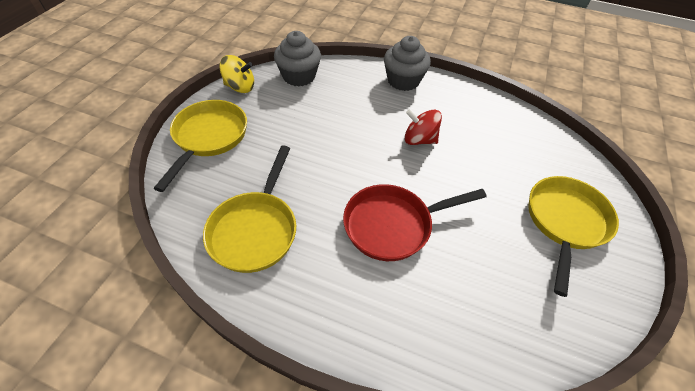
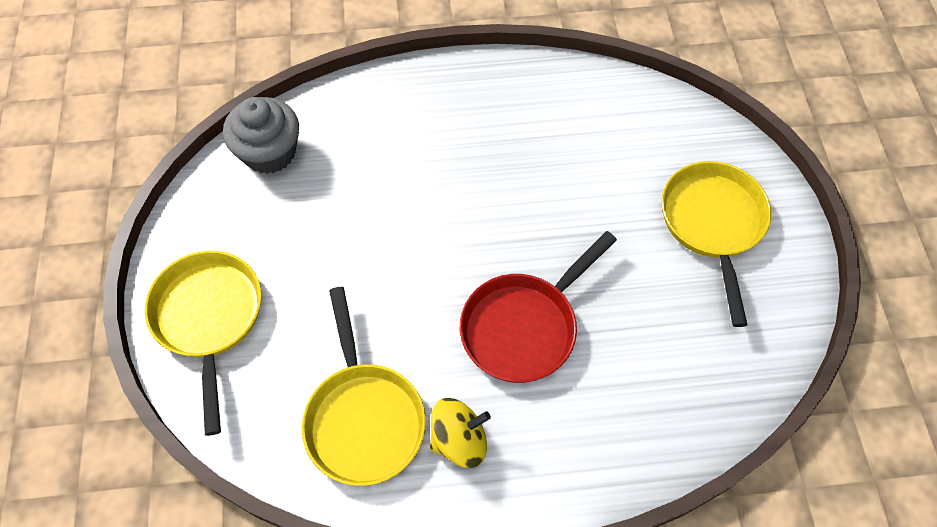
camera: 25 degrees left, 10 degrees up
(240, 87) = (194, 212): yellow spinning top -> yellow spinning top (459, 440)
(403, 81) = (423, 92): grey cupcake -> none
(419, 140) = (494, 184): red spinning top -> none

